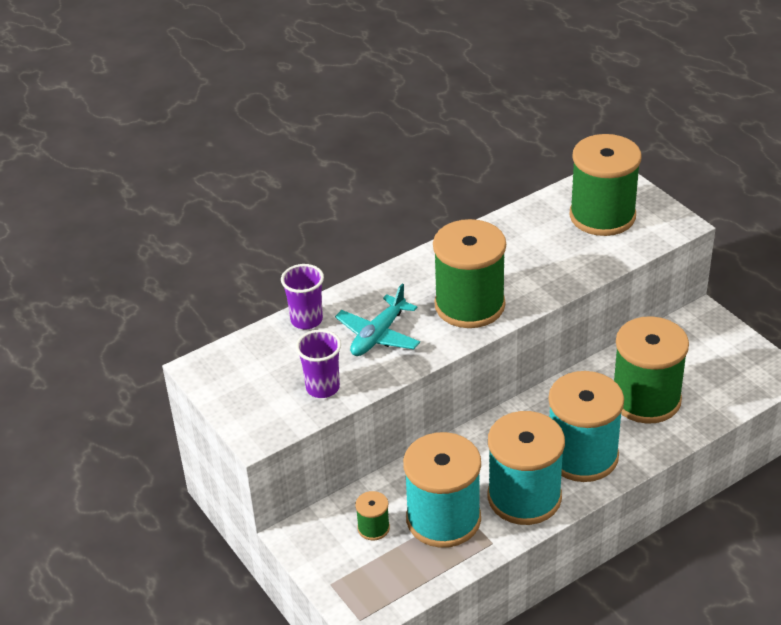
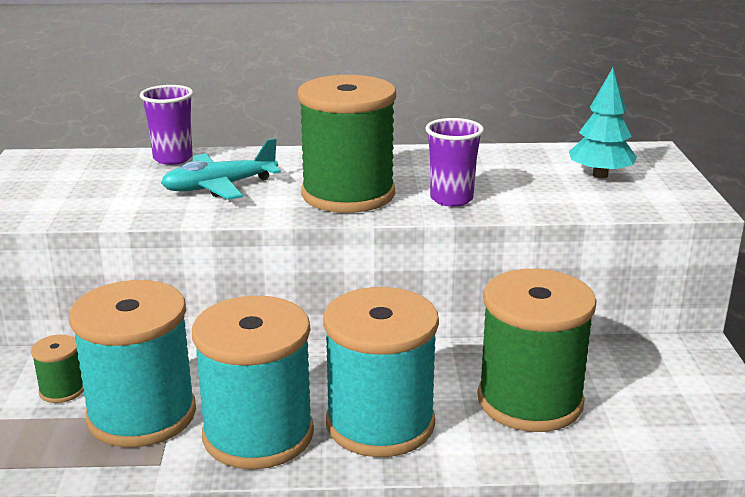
camera: 30 degrees right, 15 degrees down
(322, 388) = (102, 204): purple cup -> purple cup (451, 199)
(602, 216) = (600, 175): green spool -> turquoise tree

